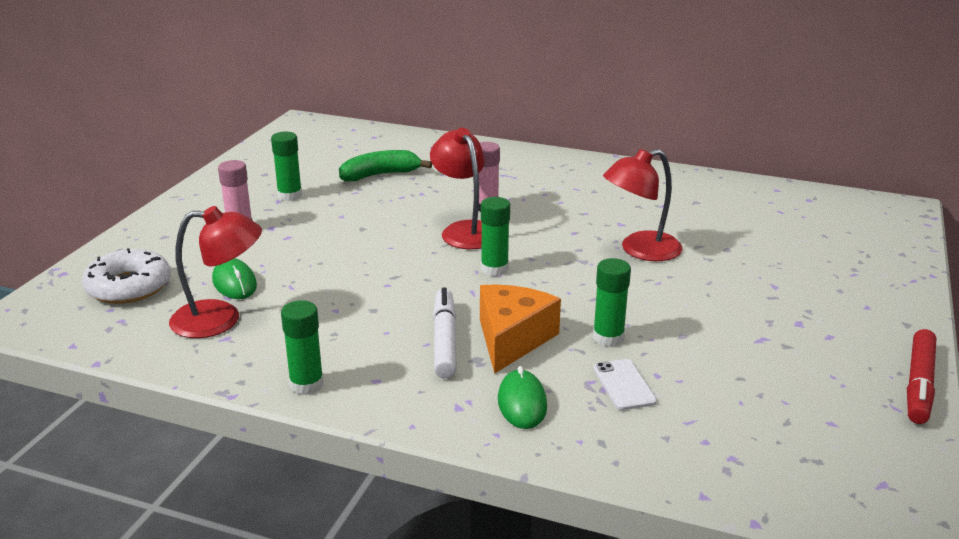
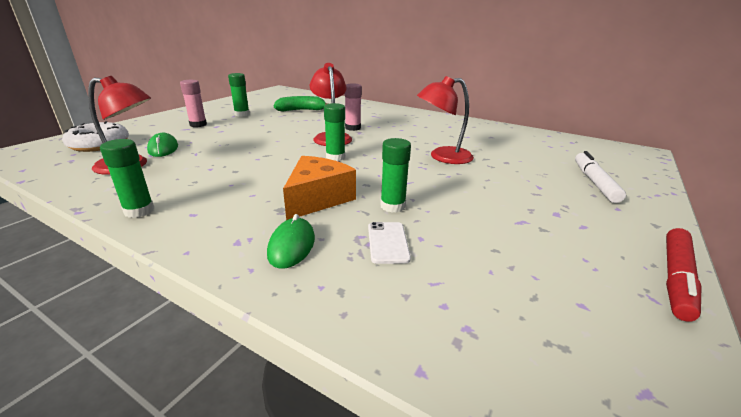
camera: 10 degrees right, 0 degrees up
(445, 340) = (267, 194): white marker -> white marker (594, 182)

